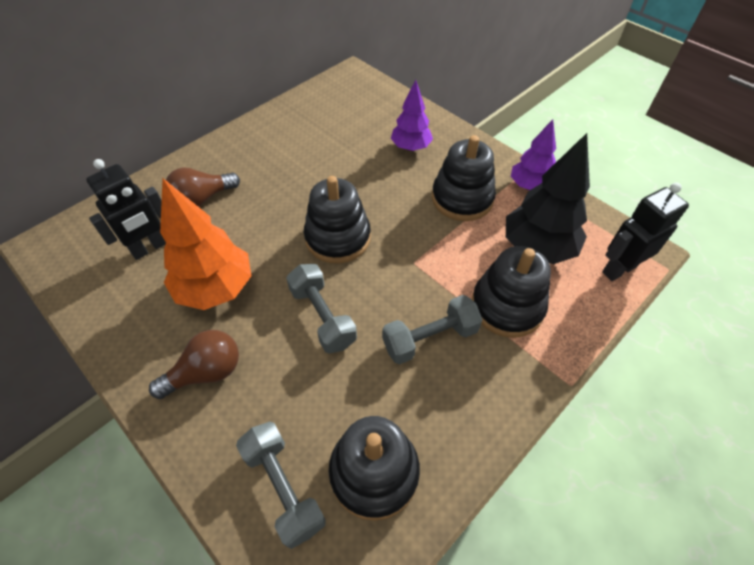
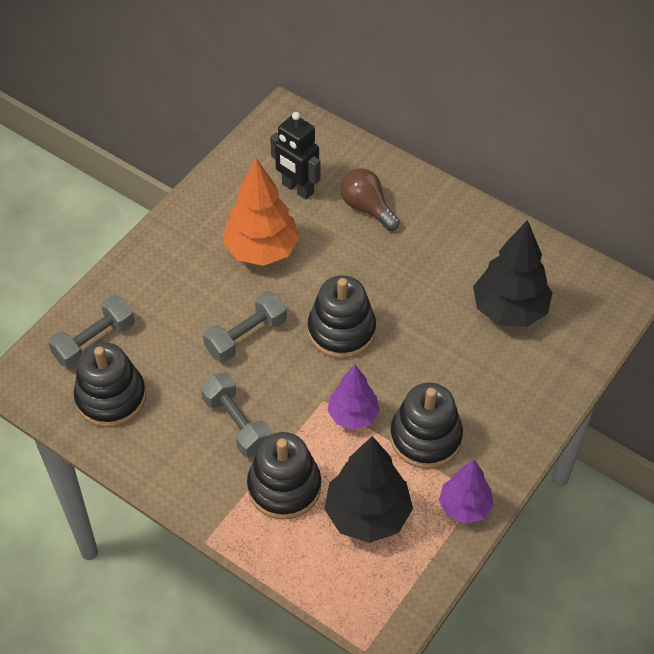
camera: 80 degrees right, 0 degrees up
(206, 372) = (179, 268): brown light bulb -> none
(347, 131) = (509, 310): none -> black tree
(411, 147) = (499, 377): purple tree -> purple tree (353, 415)
(618, 269) = (354, 596): black robot -> none

